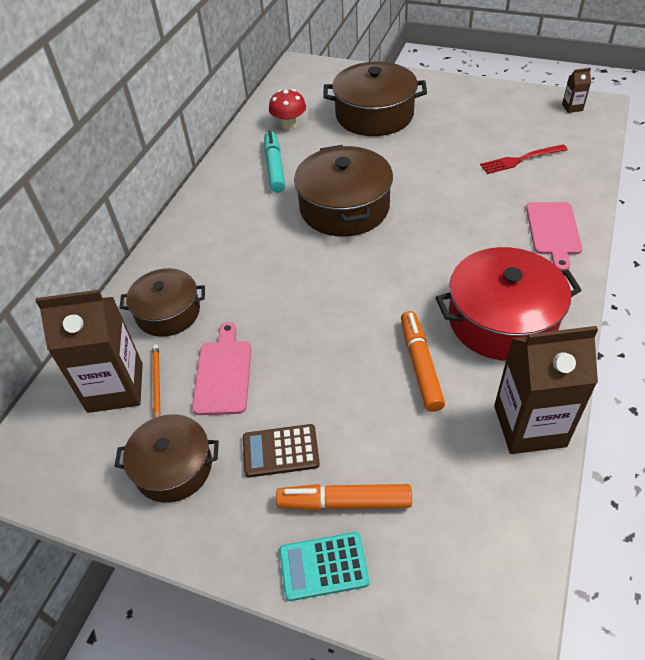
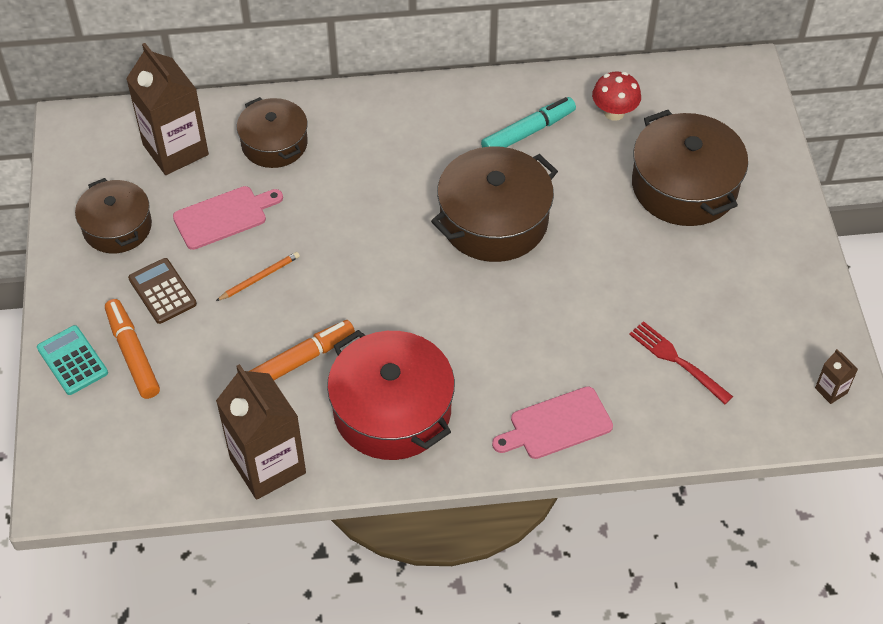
camera: 60 degrees right, 5 degrees up
(156, 383) = (192, 175): orange pencil -> orange pencil (259, 277)

